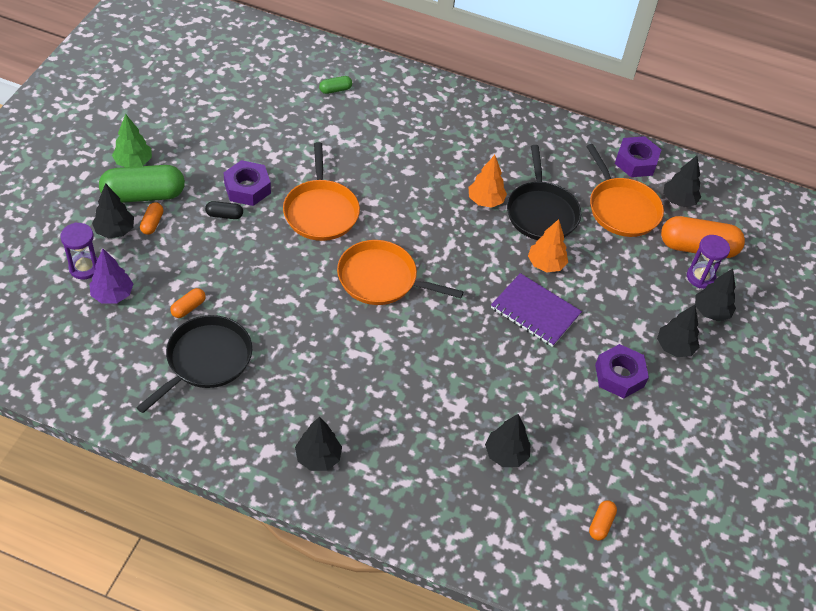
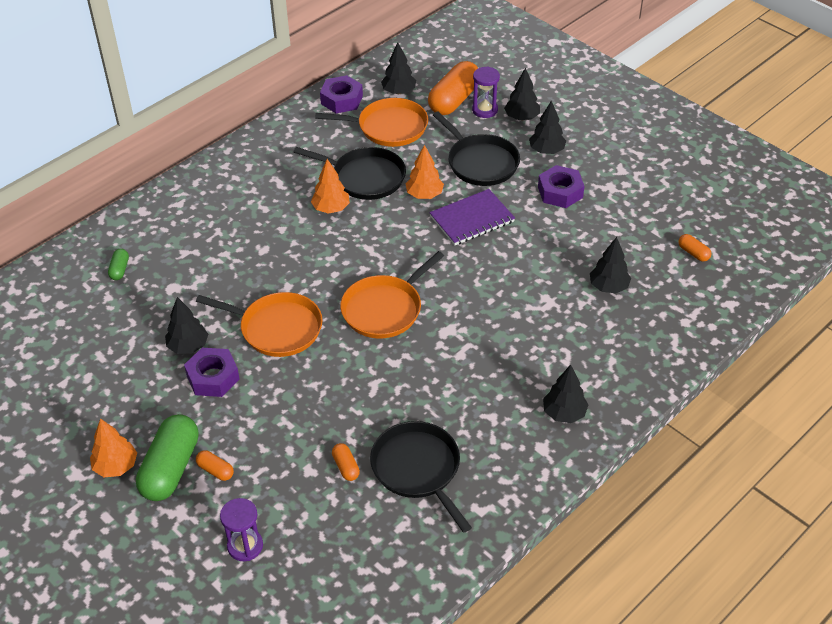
camera: 60 degrees left, 5 degrees down
(112, 295) = (296, 529): purple tree -> none
(115, 231) = (207, 506): black tree -> black tree (188, 346)
(133, 162) = (116, 466): green tree -> orange tree
(224, 215) = (239, 406): black capsule -> none
(619, 296) = (480, 162): none -> black pan

